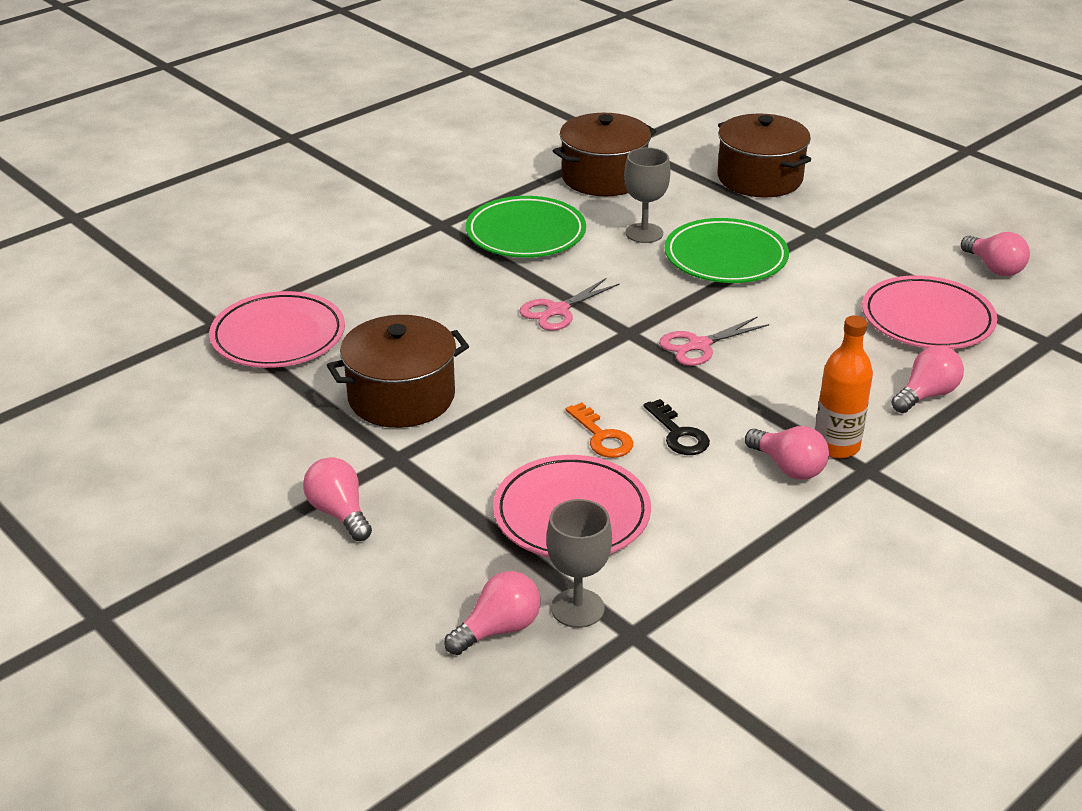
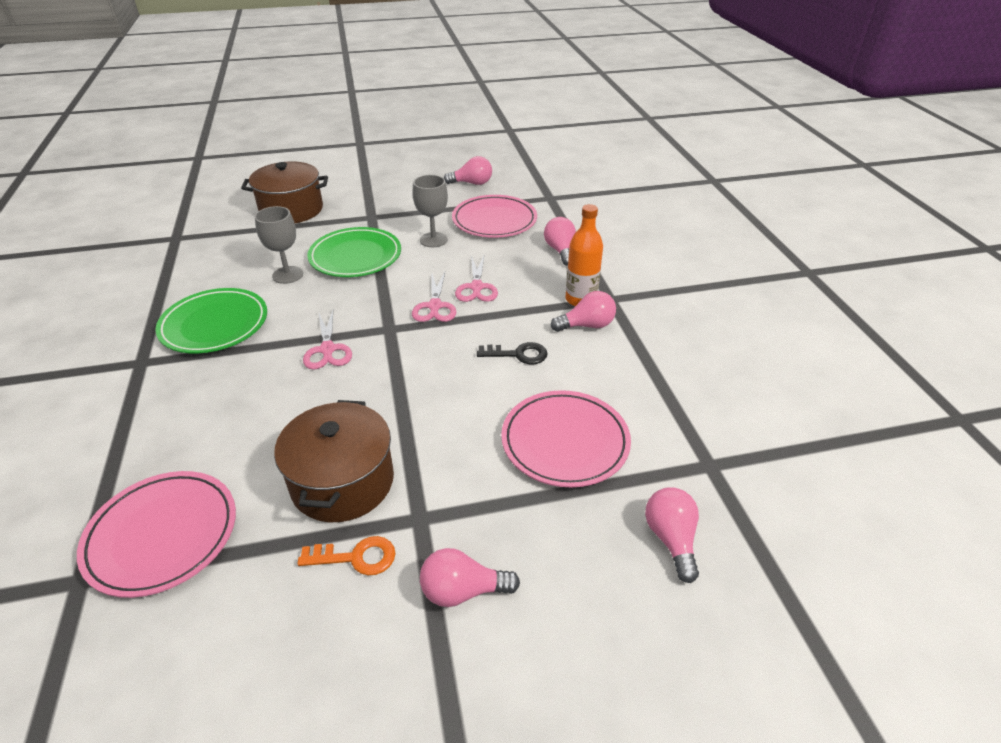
camera: 60 degrees left, 5 degrees up
(577, 608) = (669, 483): grey goblet -> grey goblet (433, 240)
(602, 437) = (492, 390): orange key -> orange key (356, 557)
(604, 177) = (200, 263): brown pot -> none
(767, 360) = (476, 287): none -> pink scissors

